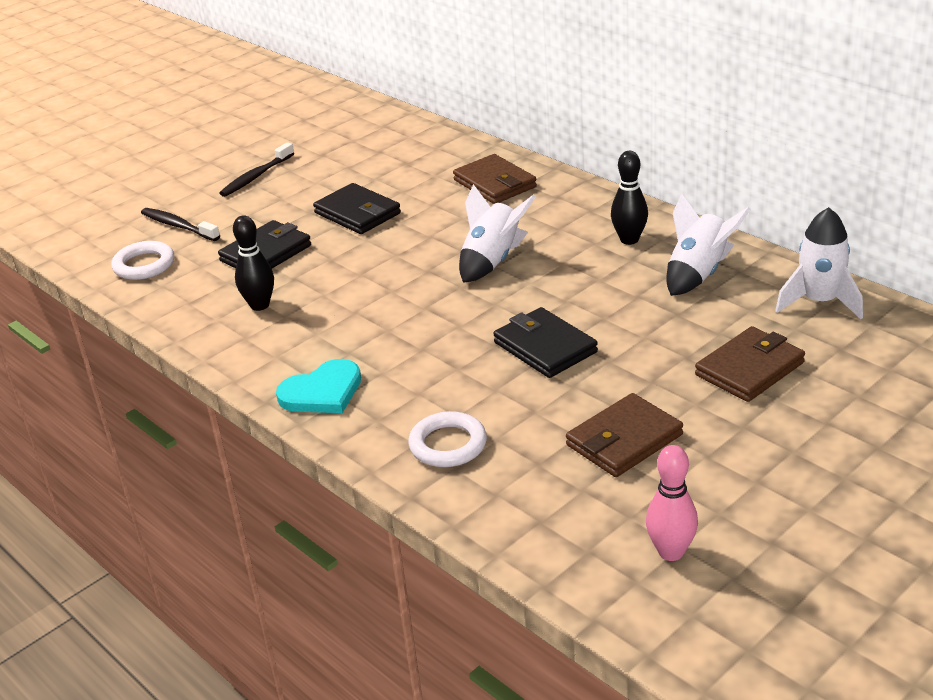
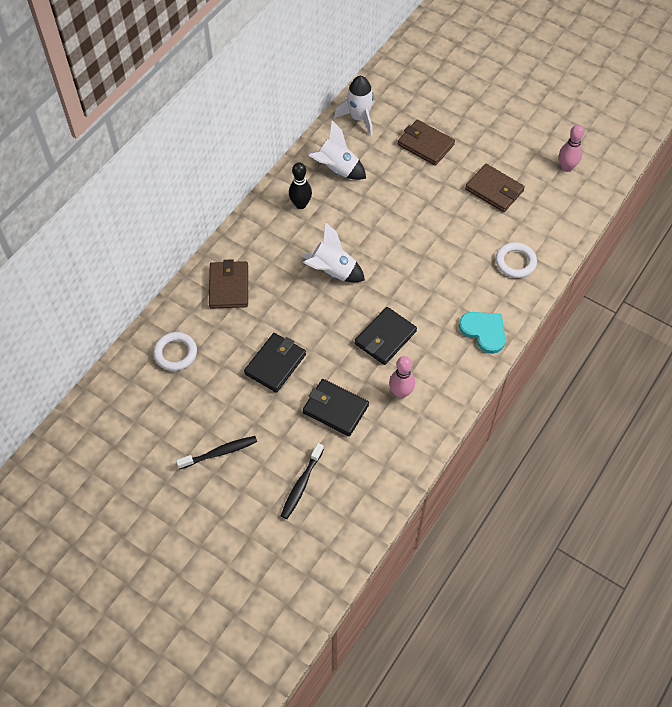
camera: 105 degrees left, 25 degrees up
(144, 265) = (359, 488): white ring -> white ring (175, 353)
(256, 176) = (219, 452): black toothbrush -> black toothbrush turned 45 degrees counterclockwise
(260, 305) = (400, 393): black bowling pin -> pink bowling pin
(495, 183) = (229, 287): brown wallet -> brown wallet turned 45 degrees counterclockwise
(545, 347) = (421, 232): black wallet -> black wallet (385, 338)

